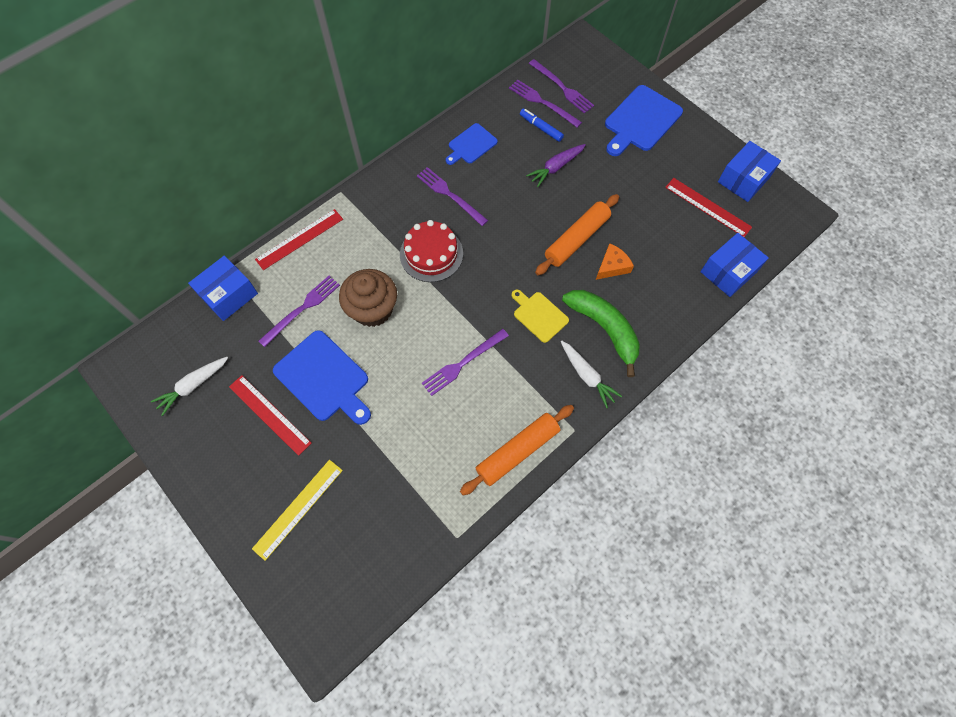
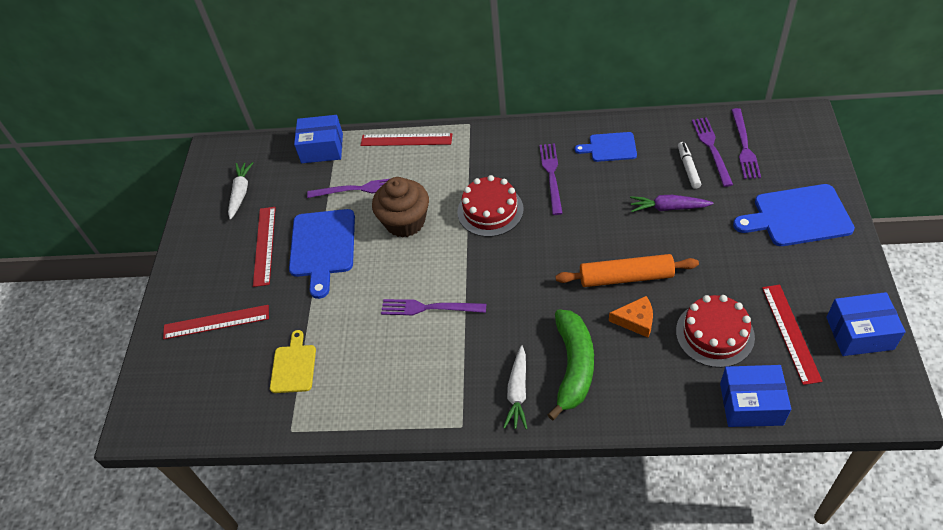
camera: 50 degrees right, 15 degrees down
(193, 386) = (241, 193): white carrot -> white carrot turned 90 degrees clockwise
(298, 509) = (216, 322): yellow ruler -> red ruler
(517, 451) = (399, 406): orange rolling pin -> none
(539, 315) = (528, 315): yellow cutting board -> yellow cutting board (293, 366)
(541, 128) = (688, 168): blue marker -> white marker
(667, 240) = (714, 334): none -> red cake

